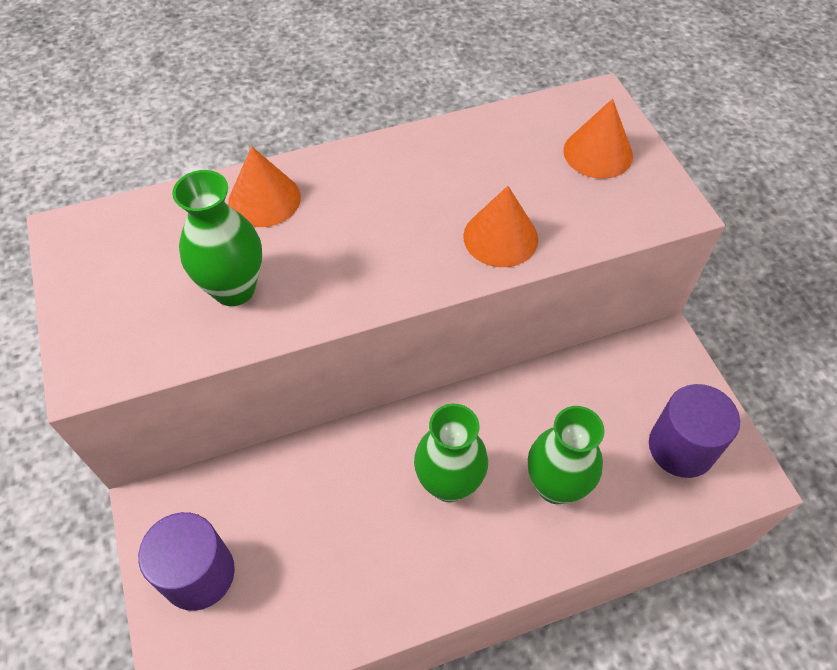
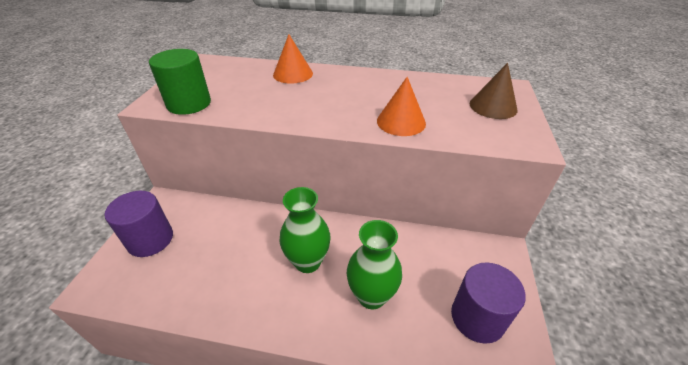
camera: 30 degrees right, 15 degrees down
(153, 343) = (189, 104): none -> green cylinder
(234, 289) = (244, 98): green vase -> none
(598, 153) = (493, 106): orange cone -> brown cone

